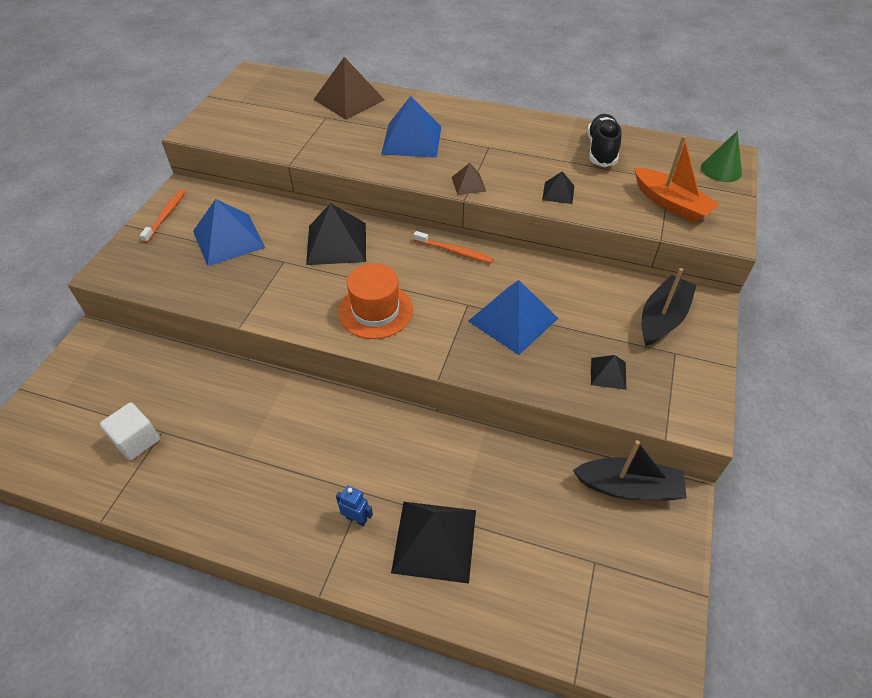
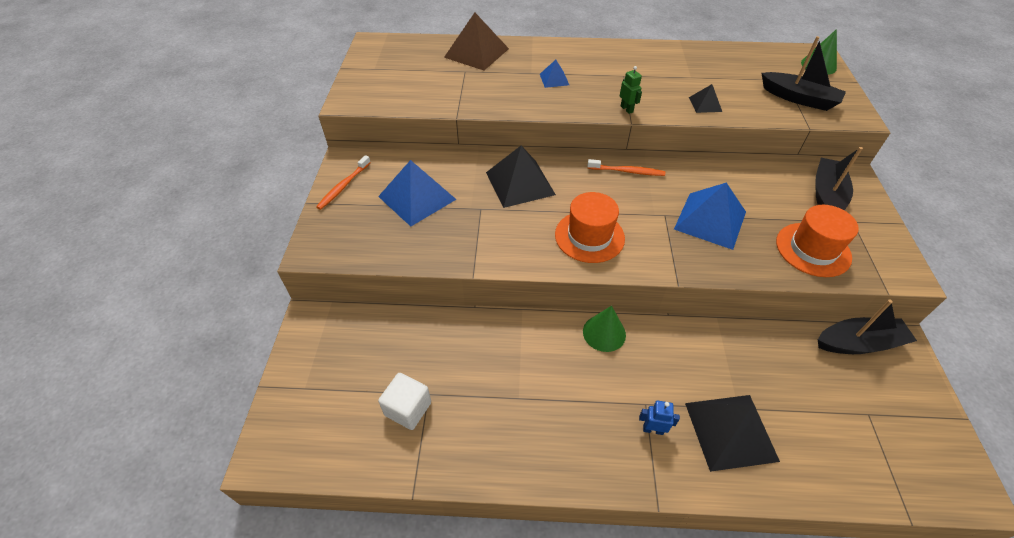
camera: 15 degrees left, 0 degrees up
(166, 215) = (343, 186): orange toothbrush -> orange toothbrush turned 150 degrees counterclockwise
(360, 413) = (604, 333): none -> green cone
(411, 140) = (554, 79): blue pyramid -> blue pyramid, size x0.50
(468, 184) = (627, 109): brown pyramid -> green robot
(601, 150) = (717, 64): black shoe -> none
(608, 373) = (813, 249): black pyramid -> orange hat
(670, 204) = (798, 98): orange boat -> black boat

